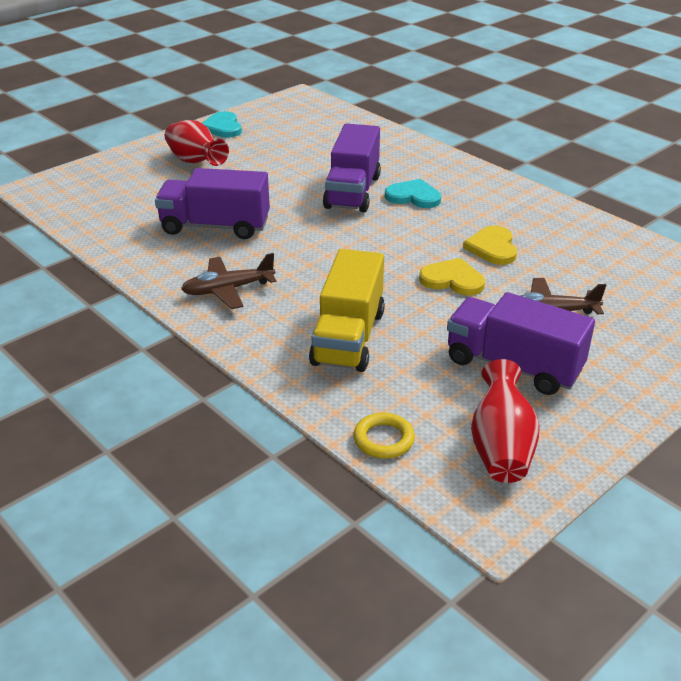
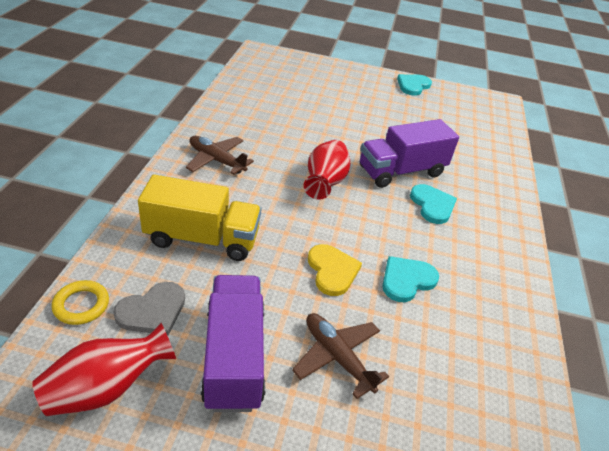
camera: 50 degrees right, 5 degrees up
(195, 162) = (356, 92): red vase -> red vase (325, 183)
(215, 226) = (287, 127): purple truck -> none
(348, 337) = (202, 238): yellow truck -> yellow truck turned 150 degrees counterclockwise
(426, 396) = (152, 311): none -> grey heart
(492, 247) = (407, 280): yellow heart -> turquoise heart

